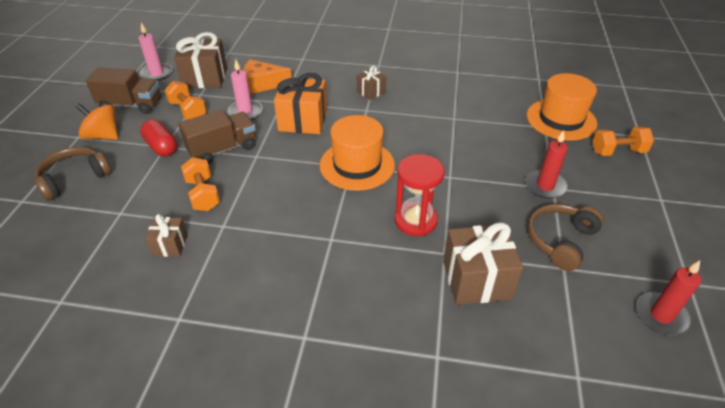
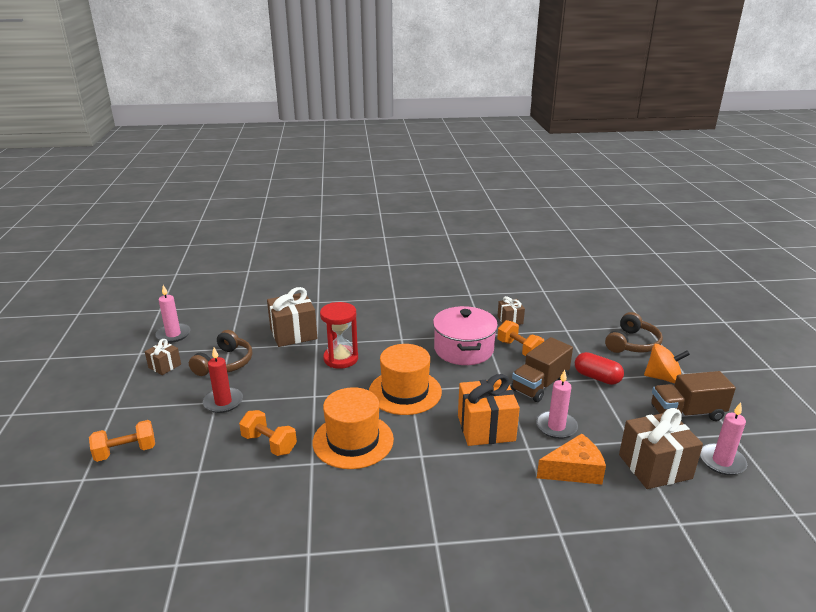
camera: 165 degrees right, 15 degrees down
(188, 111) = (618, 417): orange dumbbell -> orange dumbbell (269, 444)
(265, 207) = (463, 349): none -> pink pot
(371, 92) = (427, 486): brown gift -> brown gift (164, 366)
(561, 119) = (173, 486): orange hat -> orange hat (353, 441)
(661, 315) = (173, 334): red candle -> pink candle

